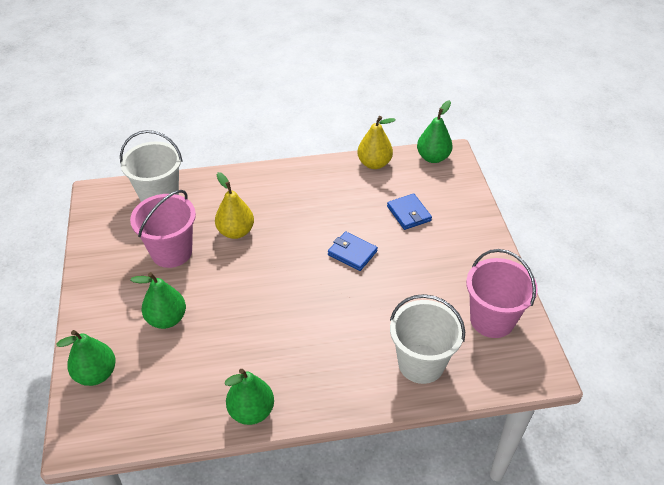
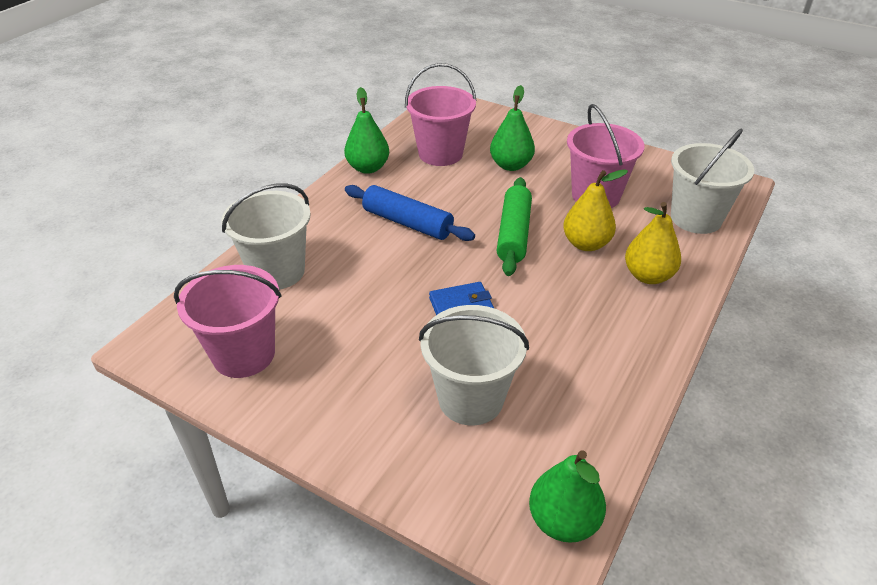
camera: 130 degrees right, 5 degrees down
(96, 374) = (493, 122): green pear -> none
(185, 376) = (440, 154): none -> pink bucket
(257, 269) = (514, 234): none -> green rolling pin
(299, 331) = (407, 223): none -> blue rolling pin
(374, 163) = (609, 432): yellow pear -> yellow pear (648, 276)
(409, 213) = (470, 399): blue wallet -> white bucket

